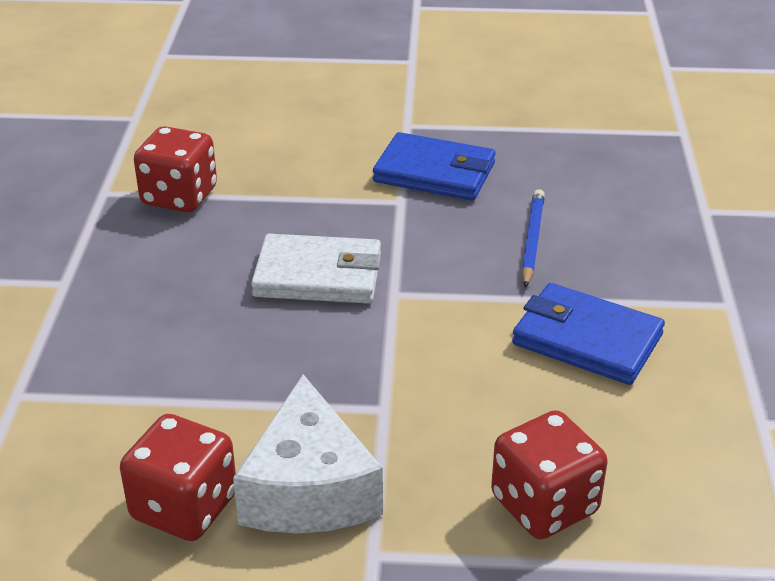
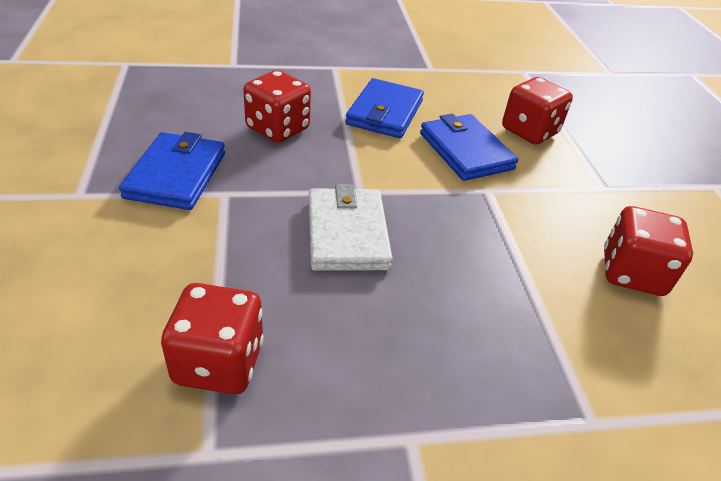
camera: 105 degrees left, 5 degrees up
(309, 489) = (576, 216): white cheese -> none
(481, 407) = (465, 151): none -> blue wallet
(532, 240) = (277, 129): blue pencil -> red dice

